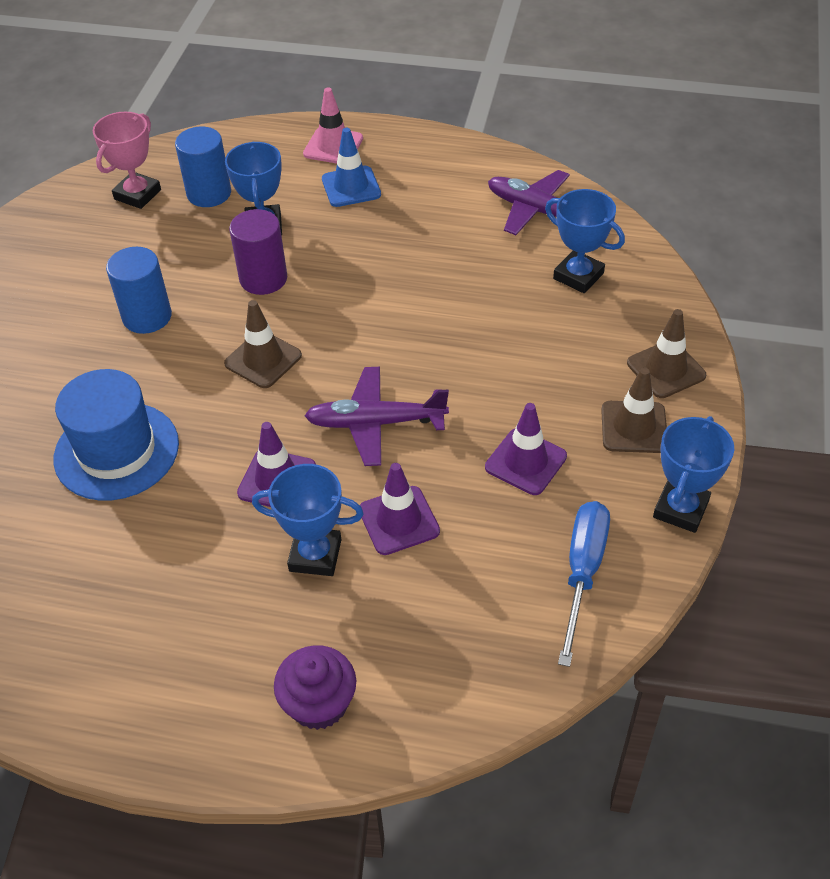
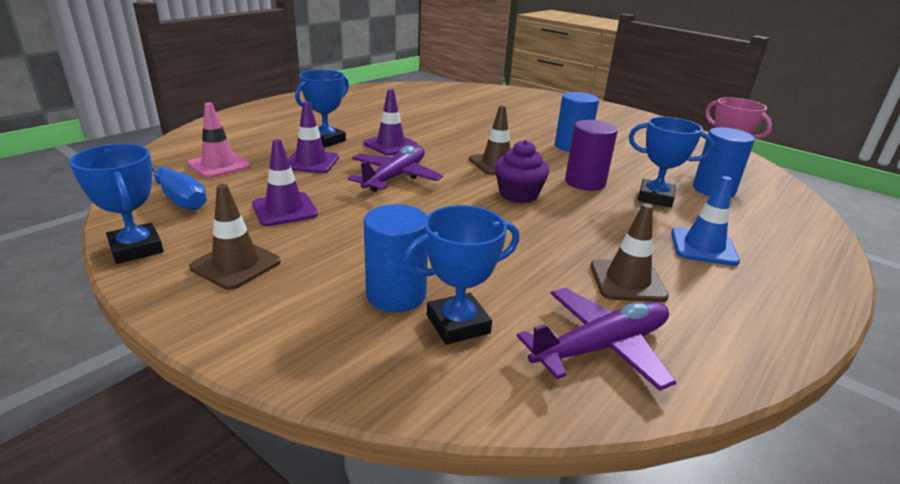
camera: 115 degrees right, 20 degrees down
(116, 451) = (464, 122): blue hat -> none
(319, 703) = (248, 123): purple cupcake -> purple cupcake (518, 194)
(333, 146) = (787, 258): pink traffic cone -> pink traffic cone (219, 165)
(577, 318) = (396, 294): none -> blue cylinder
(666, 369) = (263, 315): brown traffic cone -> brown traffic cone (627, 281)

